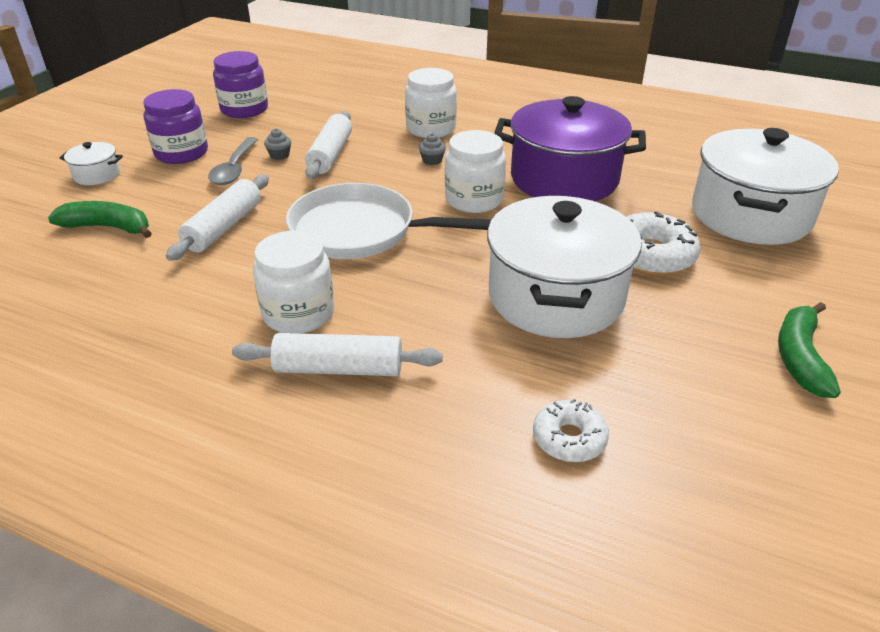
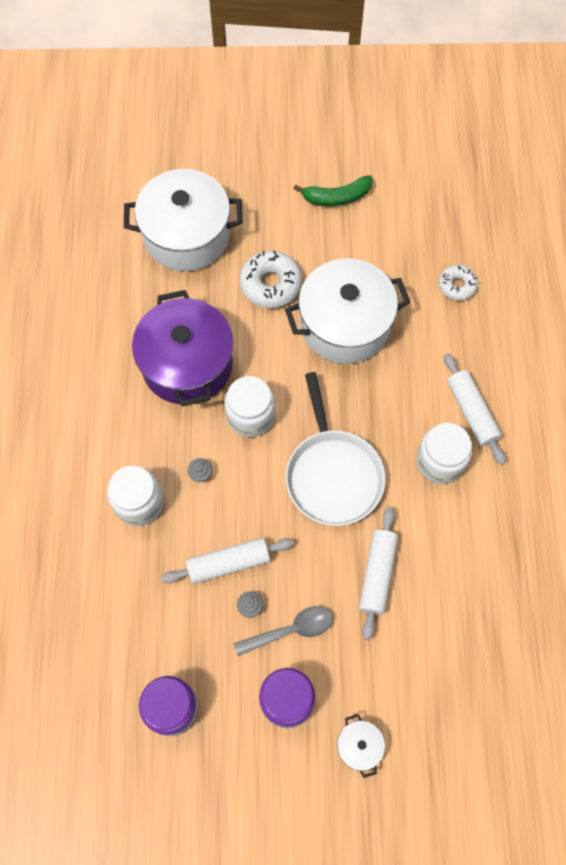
camera: 115 degrees left, 30 degrees up
(108, 227) = (423, 663): green banana -> none
(224, 227) = (377, 574): white rolling pin -> white rolling pin turned 75 degrees counterclockwise

